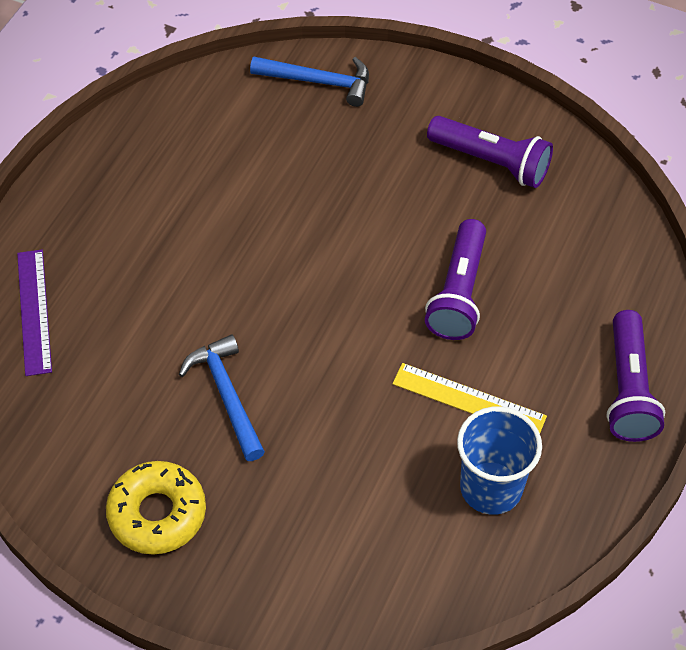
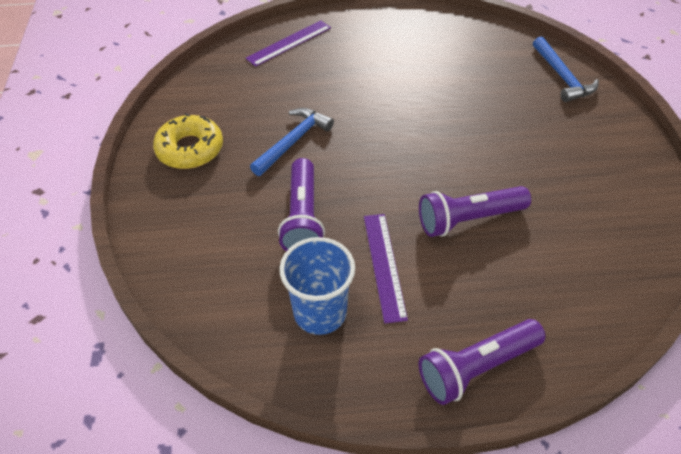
camera: 60 degrees right, 5 degrees down
(469, 400) = (384, 265): yellow ruler -> purple ruler
(491, 162) = (596, 188): purple flashlight -> purple flashlight (303, 217)

